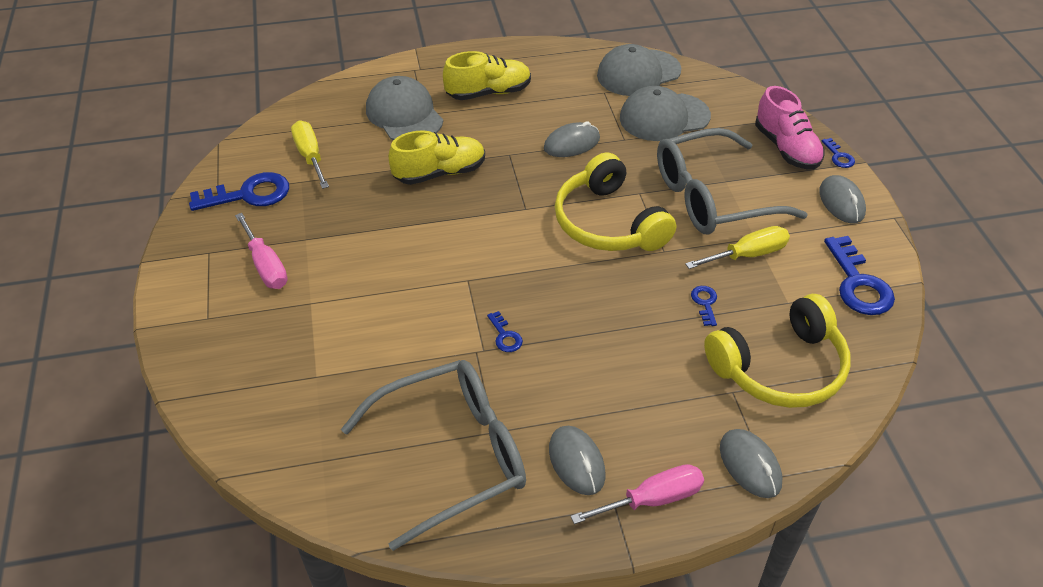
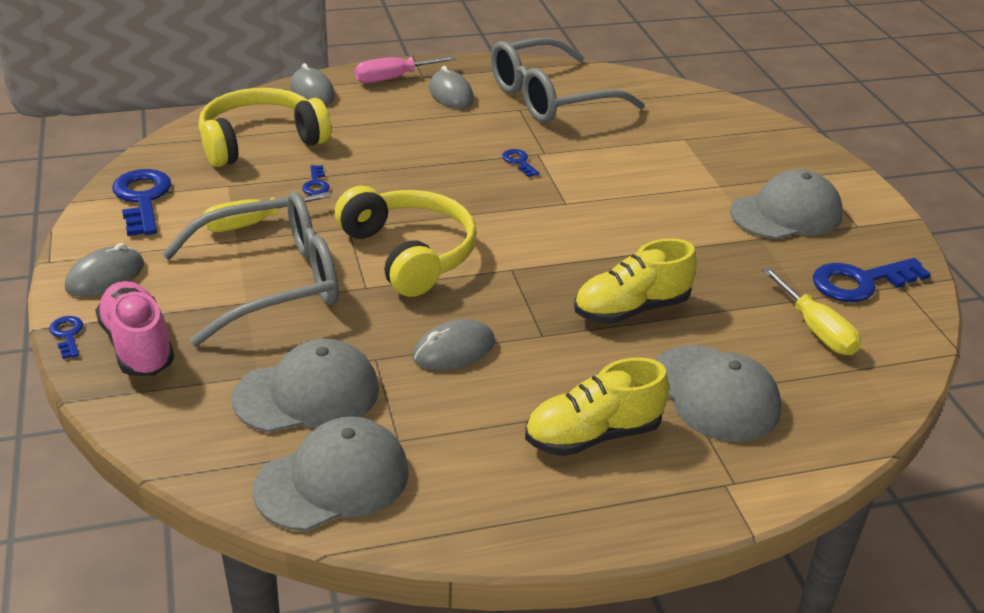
camera: 175 degrees right, 10 degrees down
(266, 266) = (786, 213): pink screwdriver -> grey cap
(841, 202) = (105, 277): grey mouse -> grey mouse turned 60 degrees clockwise

